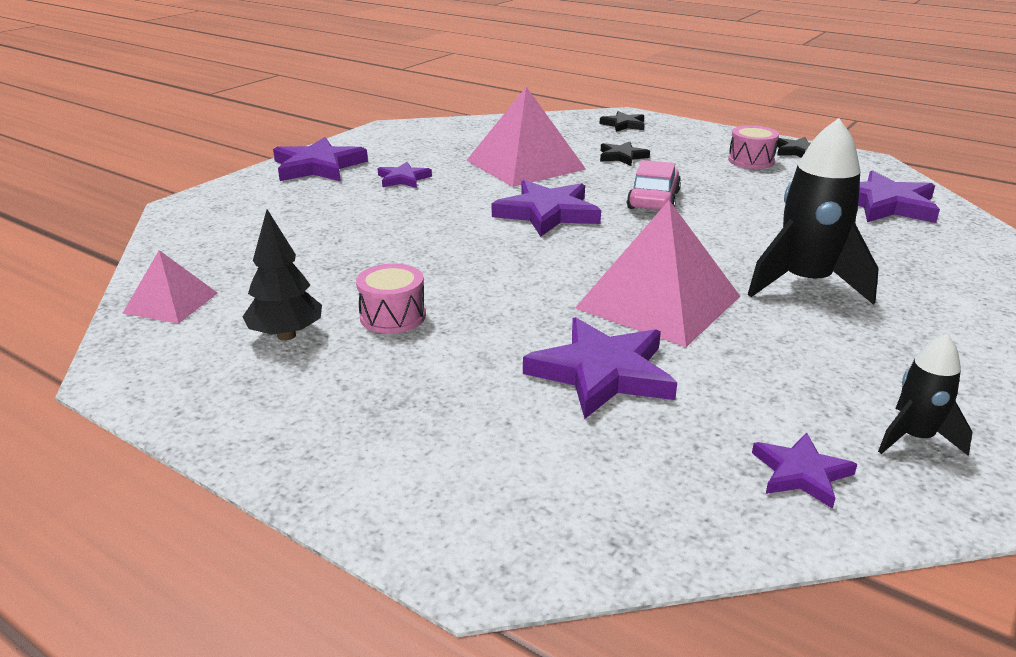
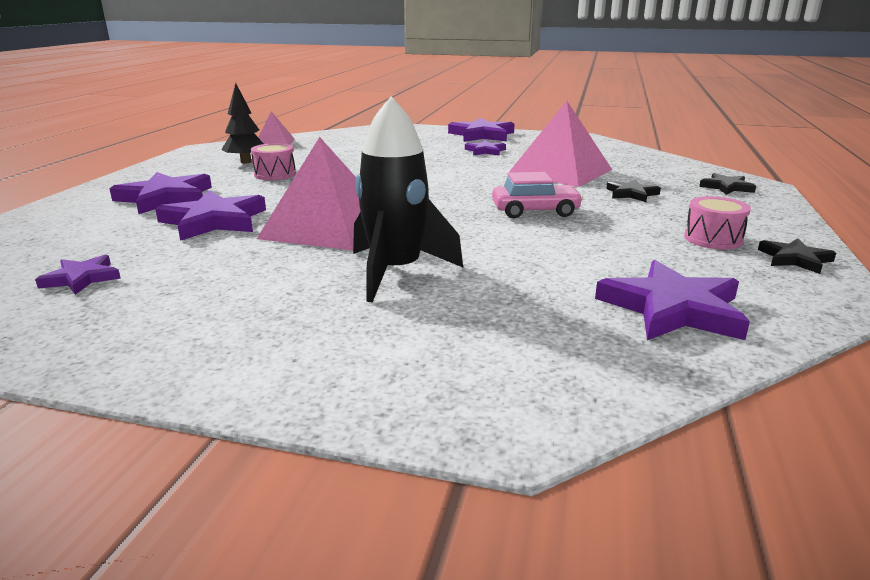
camera: 70 degrees right, 5 degrees down
(547, 213) = (465, 186): purple star -> purple star (166, 198)
(914, 438) = (119, 316): black rocket -> none

